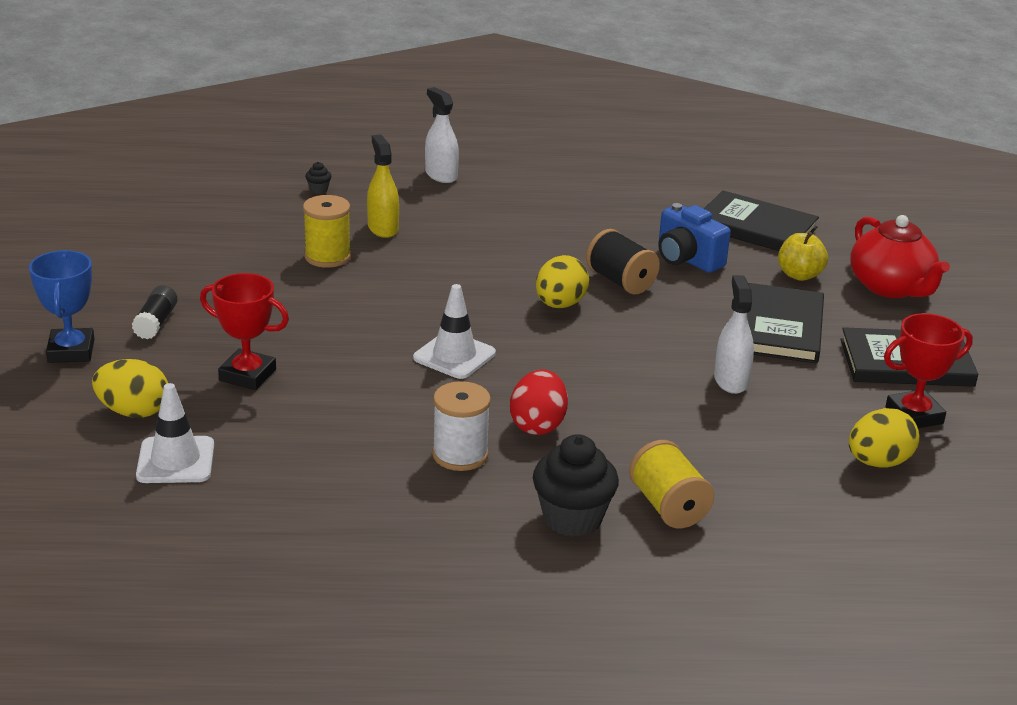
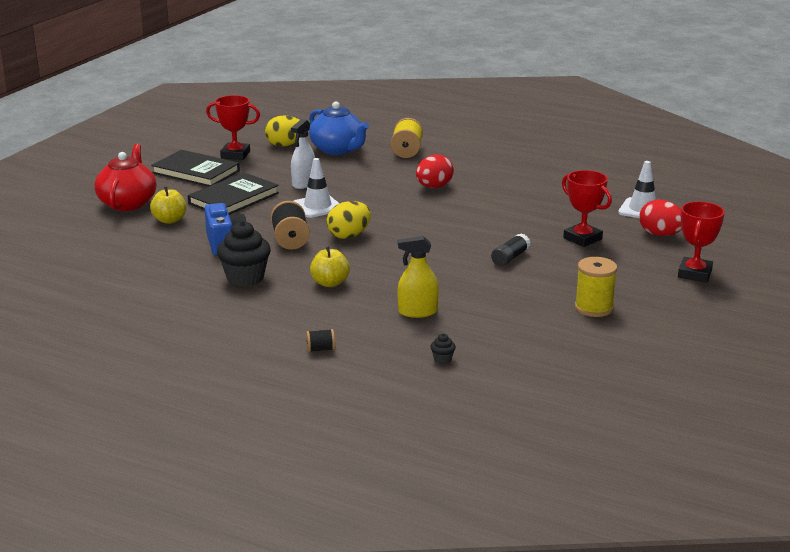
camera: 150 degrees left, 5 degrees down
(71, 351) = (694, 274): blue trophy -> red trophy
(133, 412) = (660, 234): yellow egg -> red egg
(156, 323) = (631, 279): black glue stick -> black glue stick (510, 258)
(327, 257) = (479, 299): yellow spool -> yellow spool (594, 308)
(383, 228) = (417, 312): yellow spray bottle -> yellow spray bottle turned 75 degrees clockwise
(441, 175) = (320, 349): white spray bottle -> black spool
(454, 356) = (447, 223): white traffic cone -> white traffic cone (317, 206)
(460, 455) = (487, 184): white spool -> none
(508, 239) = (330, 283): none -> yellow apple
(572, 518) = (456, 156): black cupcake -> black cupcake (245, 278)
(756, 227) = (141, 253): black book -> none
(783, 475) = (338, 150): none -> blue teapot

